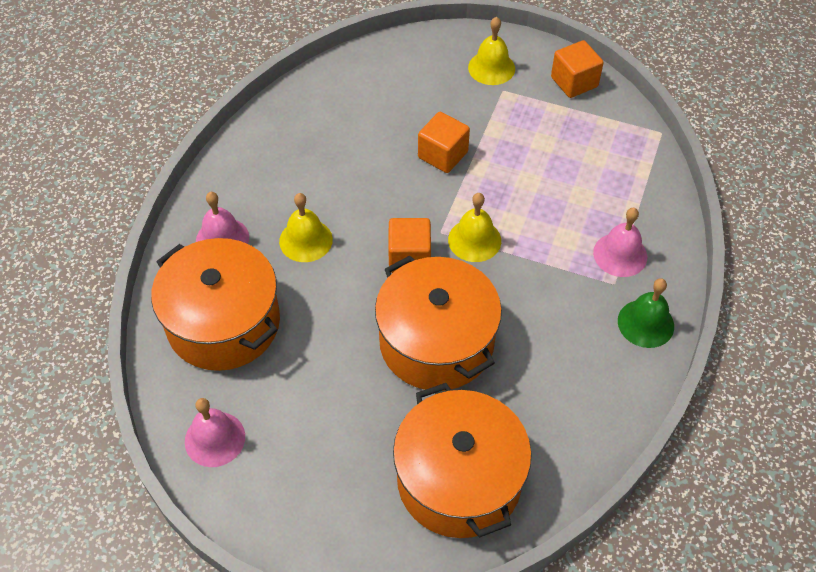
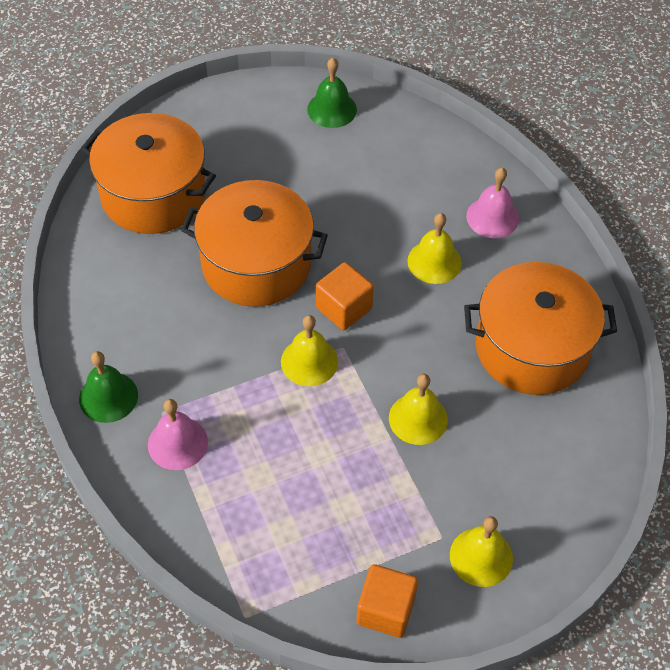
camera: 135 degrees right, 0 degrees up
(215, 439) = (332, 109): pink bell -> green bell
(223, 323) = (414, 169): orange pot -> orange pot (532, 348)
(443, 155) = (418, 418): orange cube -> yellow bell

